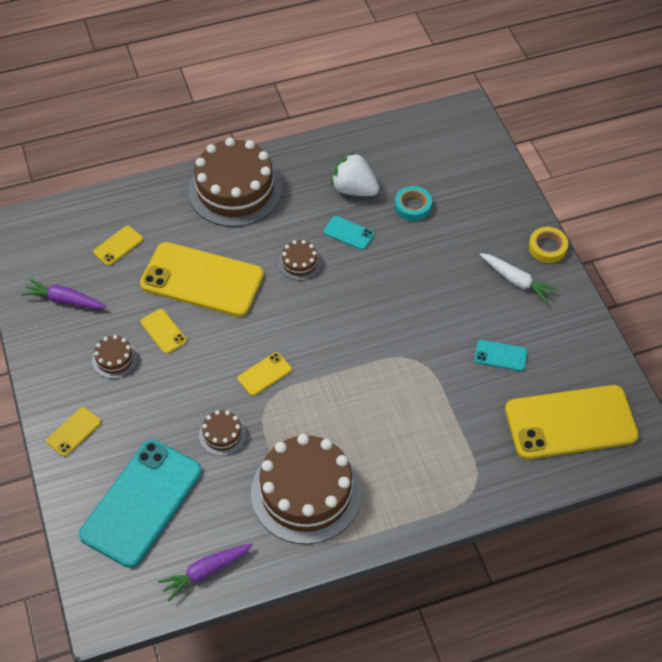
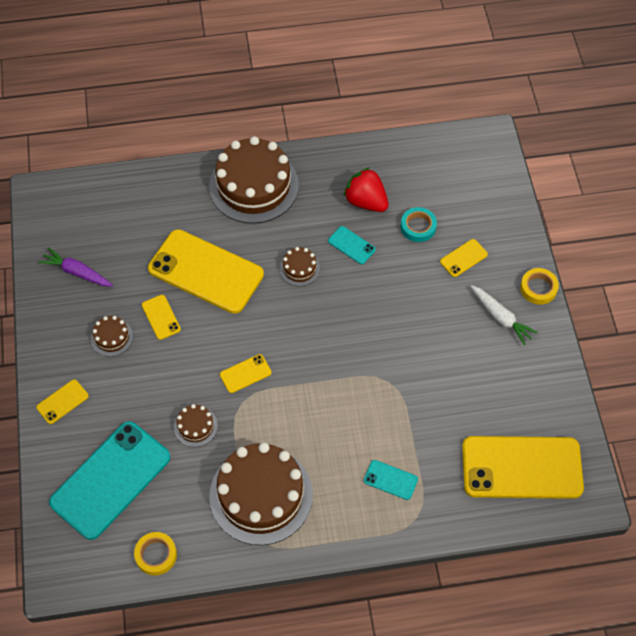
camera: 10 degrees right, 5 degrees up
(118, 246) = (135, 226): yellow phone -> yellow phone (463, 258)
(206, 571) = (156, 555): purple carrot -> yellow tape
(354, 189) = (366, 201): white strawberry -> red strawberry
(500, 355) = (469, 390): turquoise phone -> turquoise phone (390, 480)

